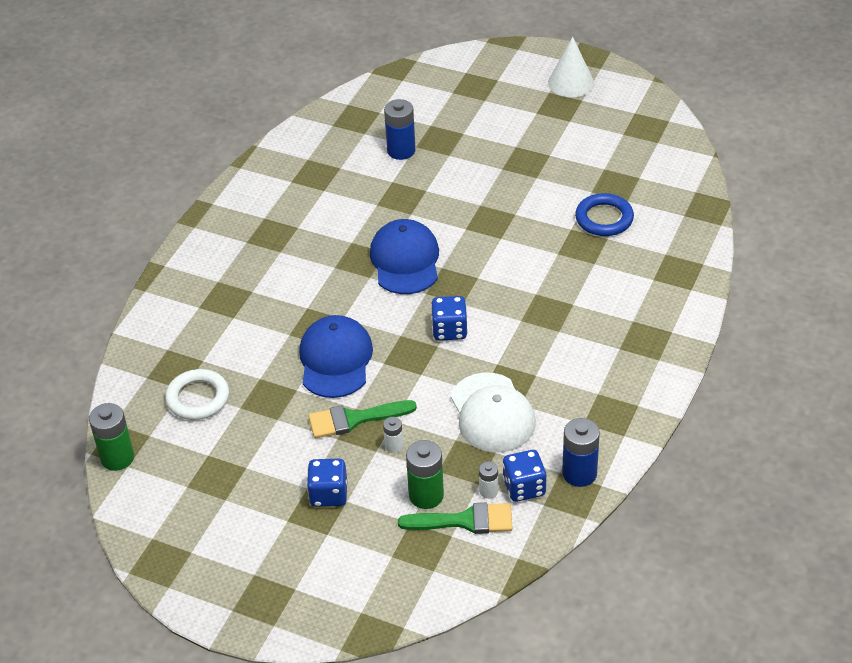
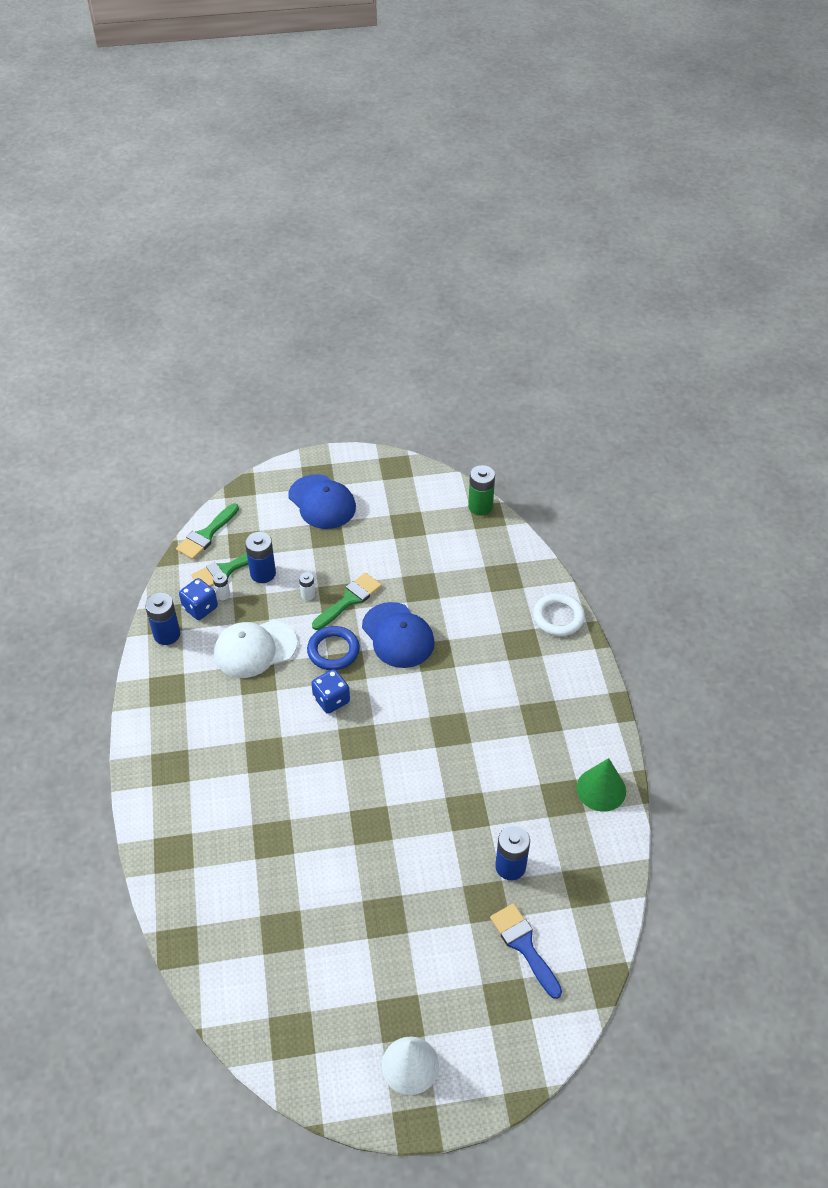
camera: 145 degrees right, 5 degrees up
(198, 398) = (468, 564): white ring -> white ring (558, 617)
(279, 166) = (601, 789): none -> green cone
(328, 494) = (327, 546): blue dice -> none
(405, 260) = (413, 746): blue cap -> blue cap (322, 502)
(426, 495) = (263, 573): green battery -> blue battery
(435, 106) = (524, 945): none -> blue brush
(461, 581) = (206, 535): none -> green brush
(492, 413) = (255, 649): white cap -> white cap turned 60 degrees counterclockwise
(604, 218) = (270, 881): blue ring -> blue ring (333, 651)

